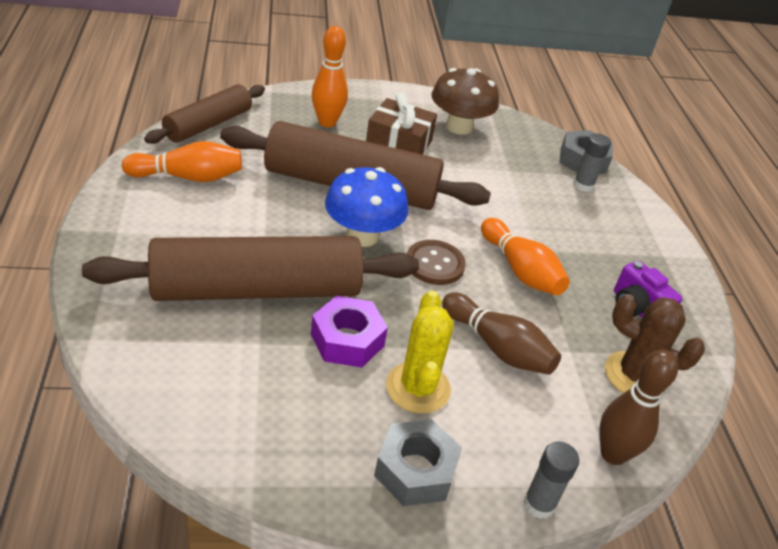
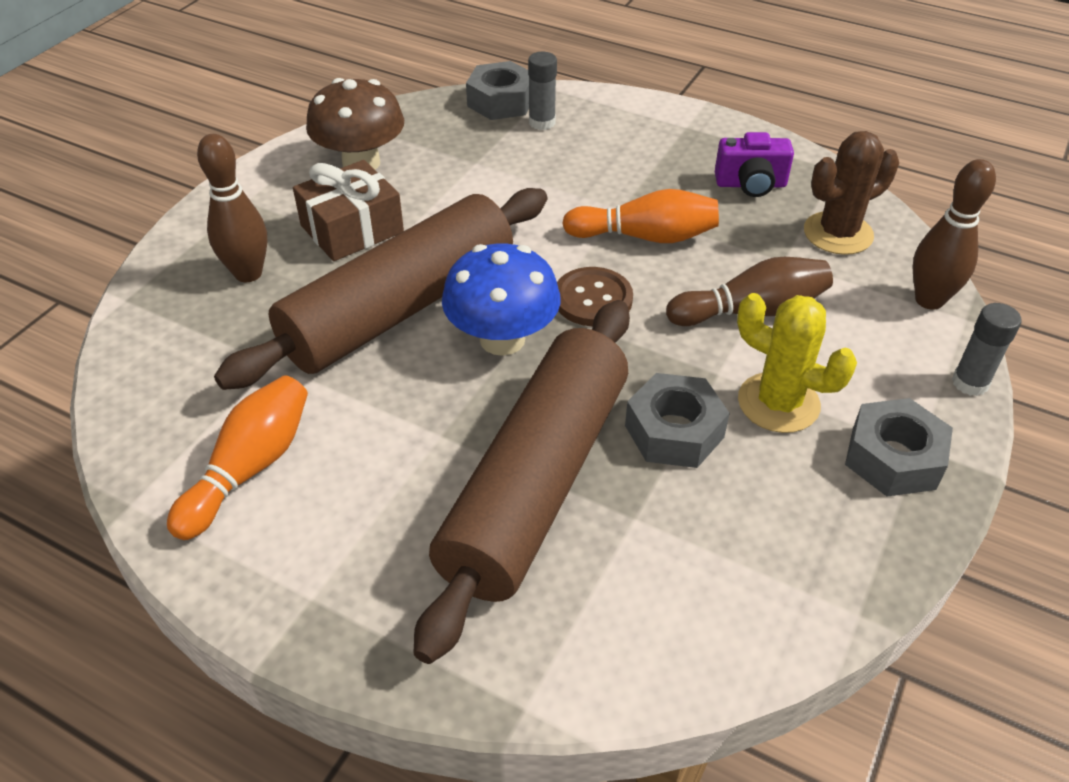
camera: 50 degrees left, 5 degrees up
(208, 124) = (142, 399): brown rolling pin -> none
(327, 122) = (248, 273): orange bowling pin -> brown bowling pin
(347, 340) = (674, 431): purple nut -> grey nut

